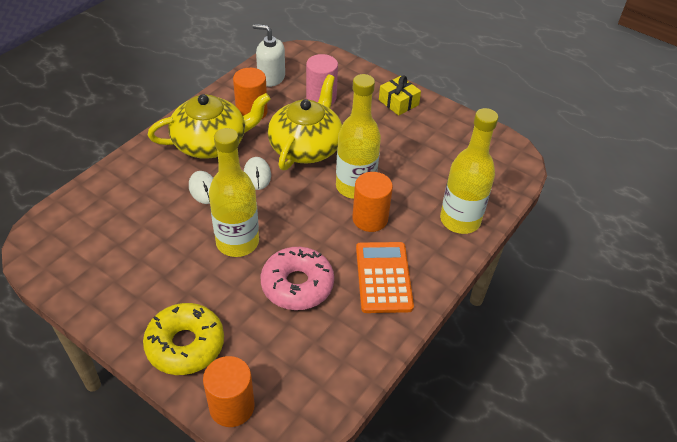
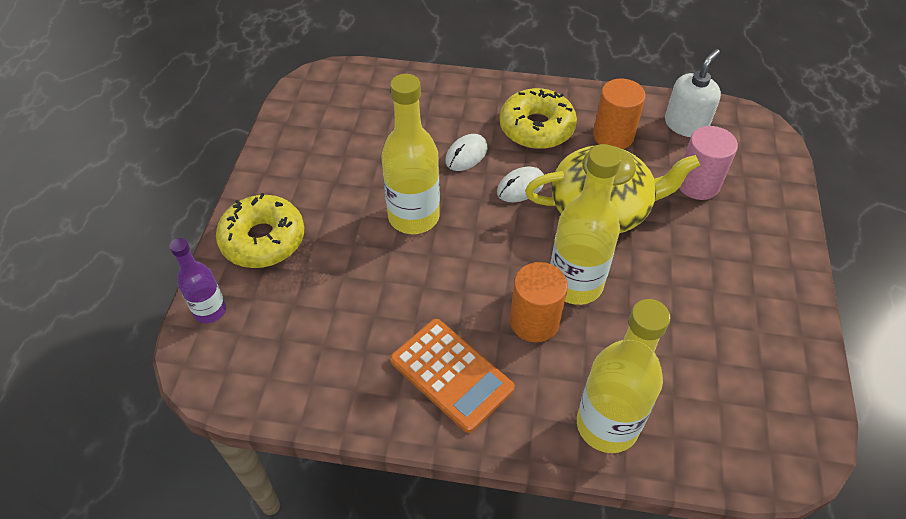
camera: 65 degrees right, 5 degrees up
(211, 143) = (536, 128): yellow teapot -> yellow donut
(232, 406) = (210, 311): orange cylinder -> purple bottle
(271, 77) = (685, 124): white soap dispenser -> white soap dispenser turned 45 degrees clockwise
(297, 285) = (389, 295): pink donut -> none
(383, 277) = (451, 374): orange calculator -> orange calculator turned 75 degrees clockwise
(398, 102) = (769, 265): yellow gift -> none

